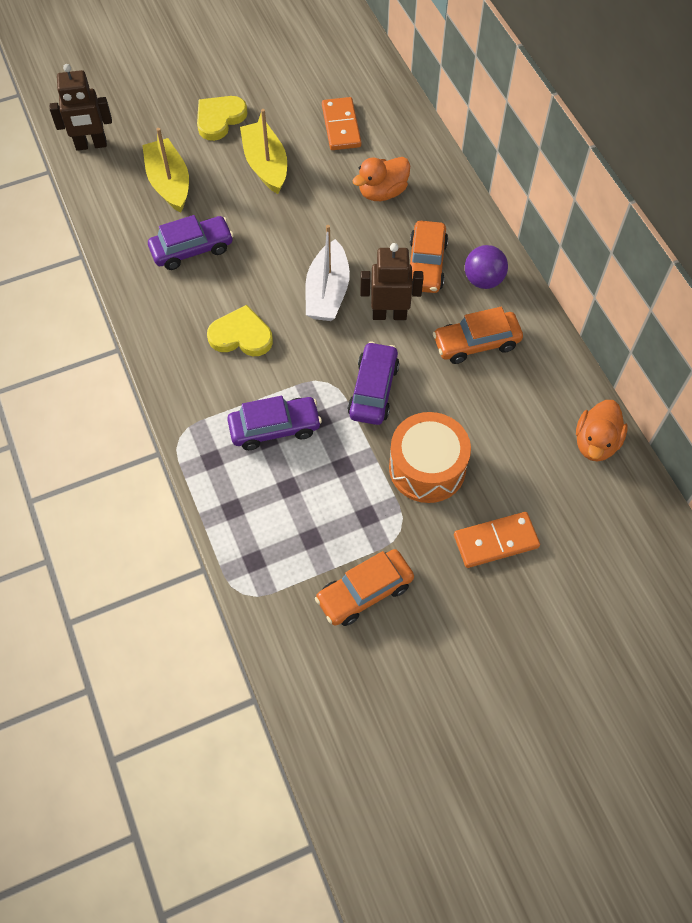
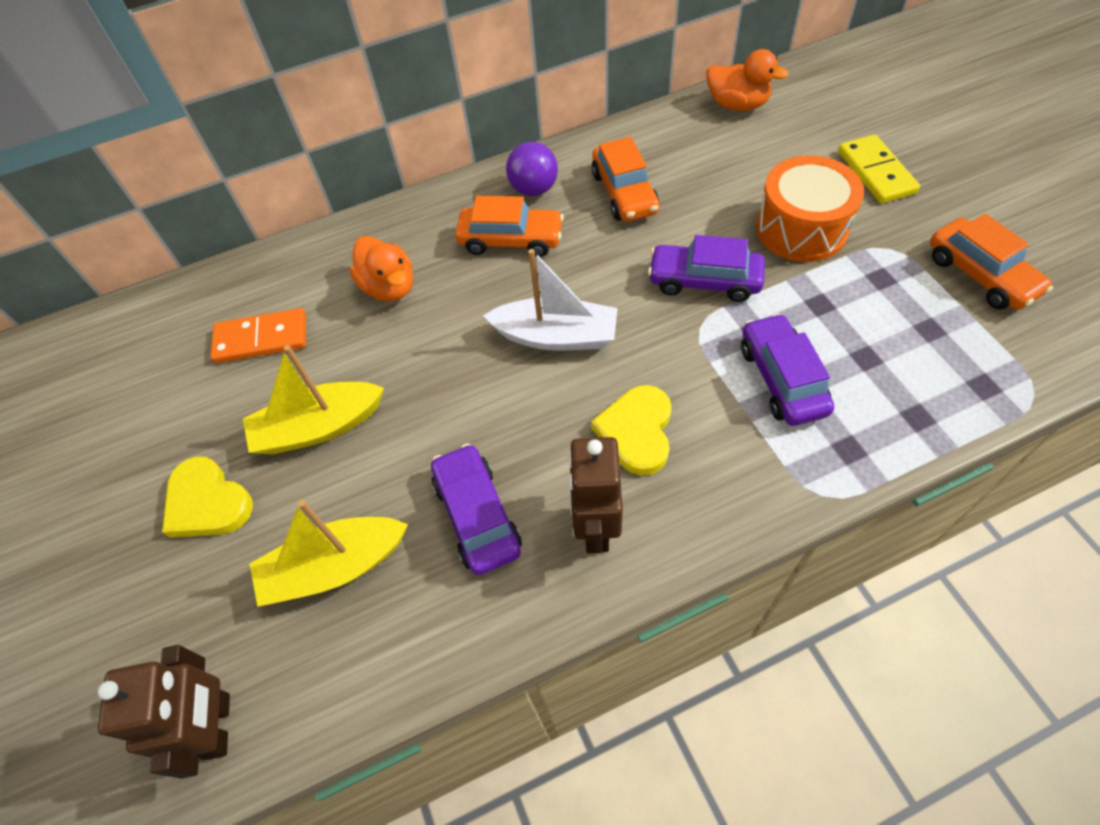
camera: 85 degrees left, 5 degrees down
(389, 314) = (588, 271): brown robot -> brown robot (595, 527)
(496, 541) = (876, 172): orange domino -> yellow domino

